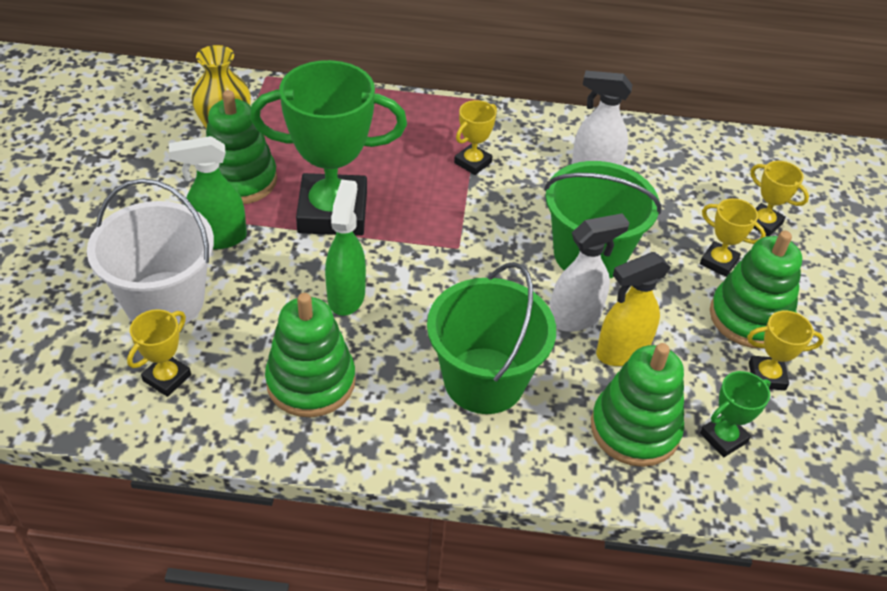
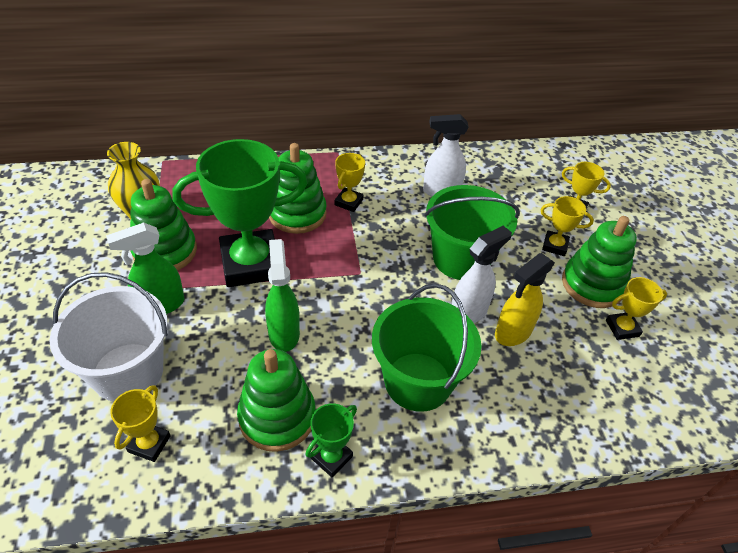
camera: 15 degrees left, 0 degrees up
(635, 429) = (545, 395): green stacking toy -> green stacking toy (297, 214)
(723, 437) = (611, 386): green trophy -> green trophy (331, 457)

